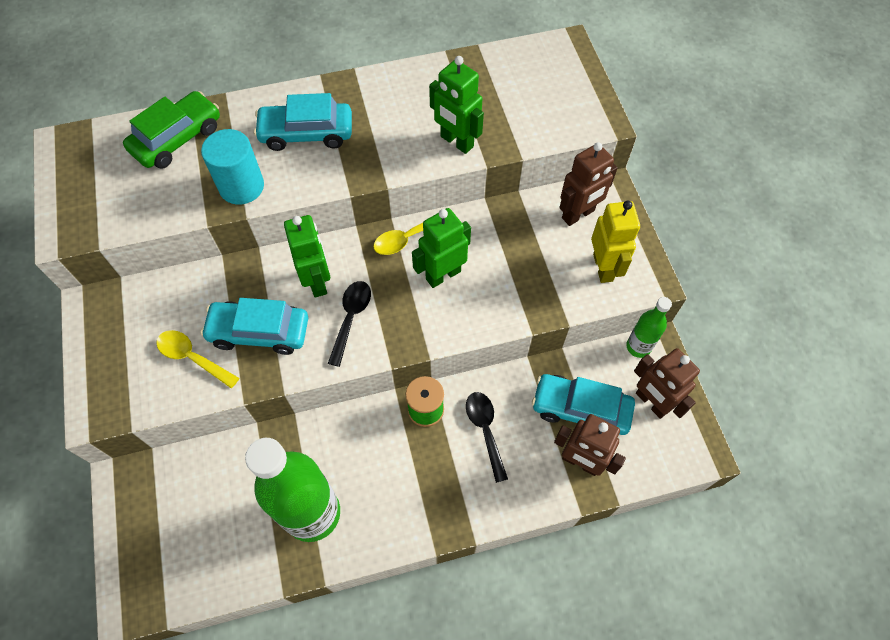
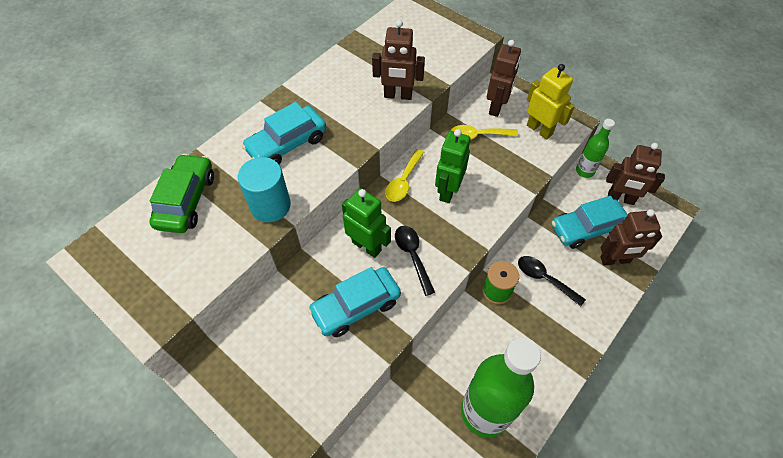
camera: 35 degrees left, 5 degrees down
(192, 357) = (321, 357): yellow spoon -> yellow spoon (477, 135)
(456, 142) = (398, 95): green robot -> brown robot

